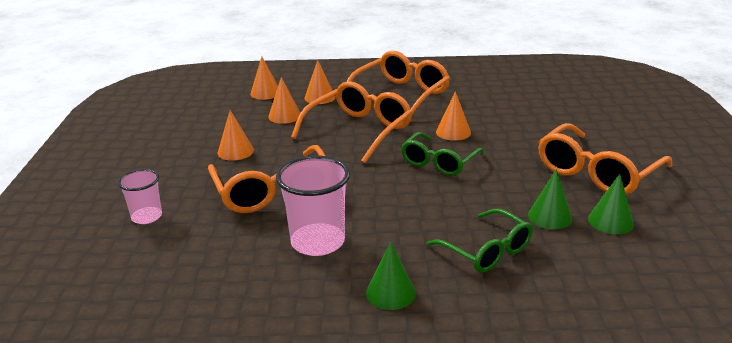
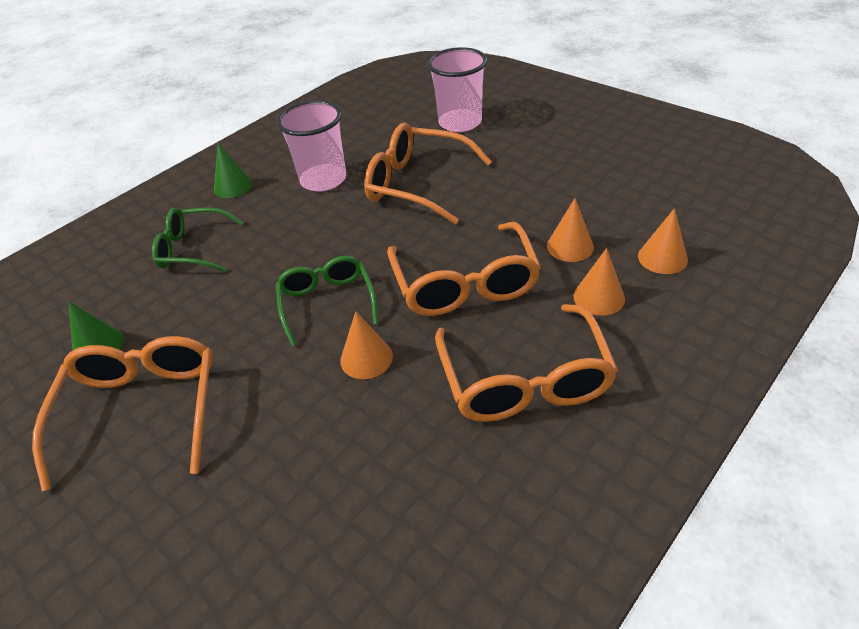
camera: 135 degrees right, 15 degrees up
(147, 217) = (460, 122): pink cup -> pink cup, size x1.68
(235, 151) = (519, 188): orange cone -> none
(550, 216) = (162, 313): green cone -> none

